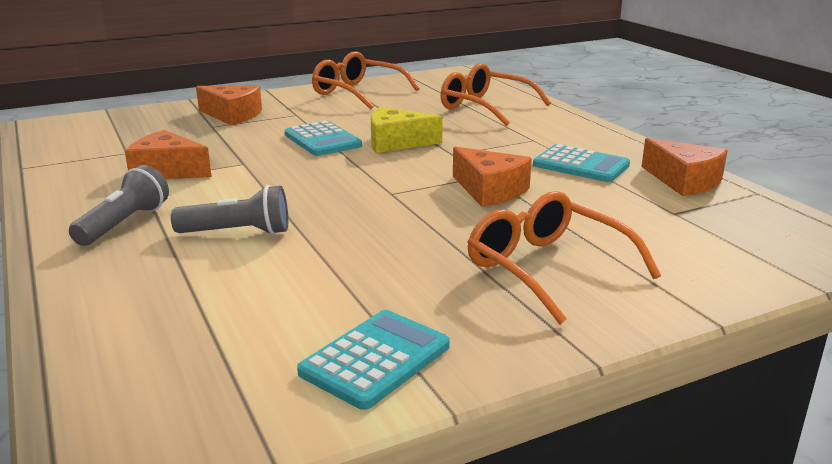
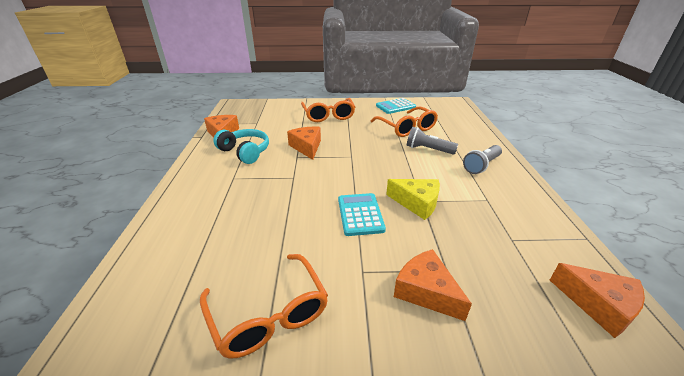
camera: 155 degrees left, 10 degrees up
(167, 171) = (471, 204): orange cheese -> orange cheese (598, 305)
(396, 142) = (314, 197): yellow cheese -> yellow cheese (417, 203)
(485, 107) = (198, 231): orange glasses -> orange glasses (406, 128)
(580, 165) = (245, 152): turquoise calculator -> turquoise headphones

